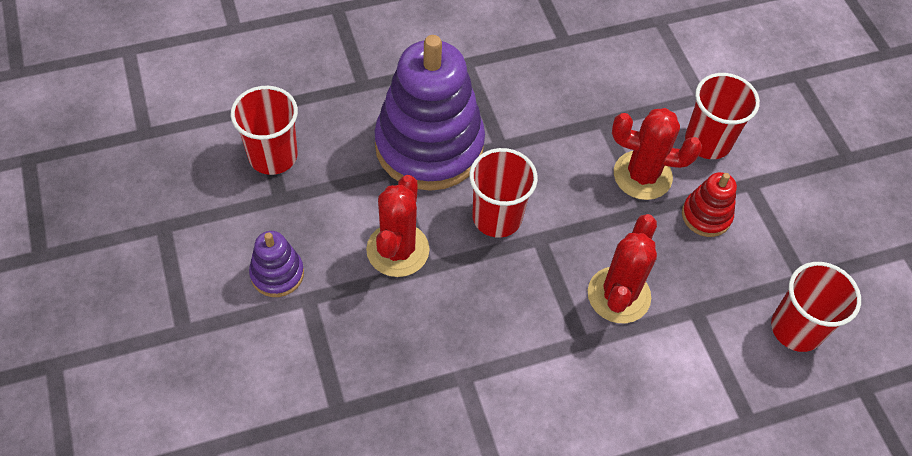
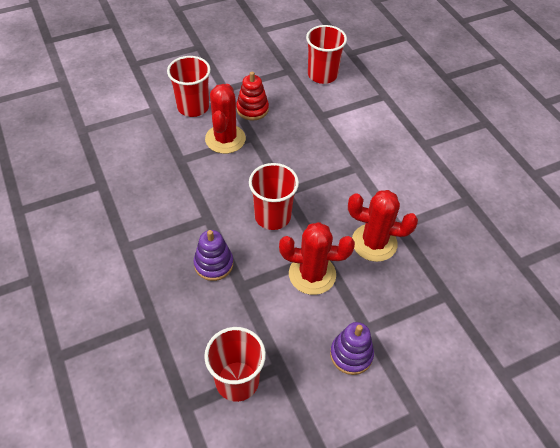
camera: 95 degrees left, 5 degrees down
(429, 146) = (213, 264): purple stacking toy -> purple stacking toy, size x0.45
(618, 295) = (319, 150): red cactus -> red cactus (374, 243)

